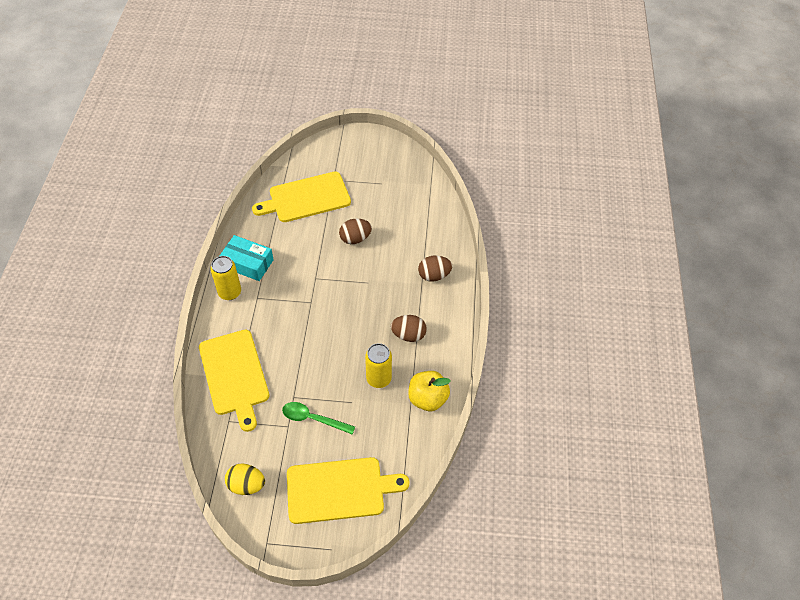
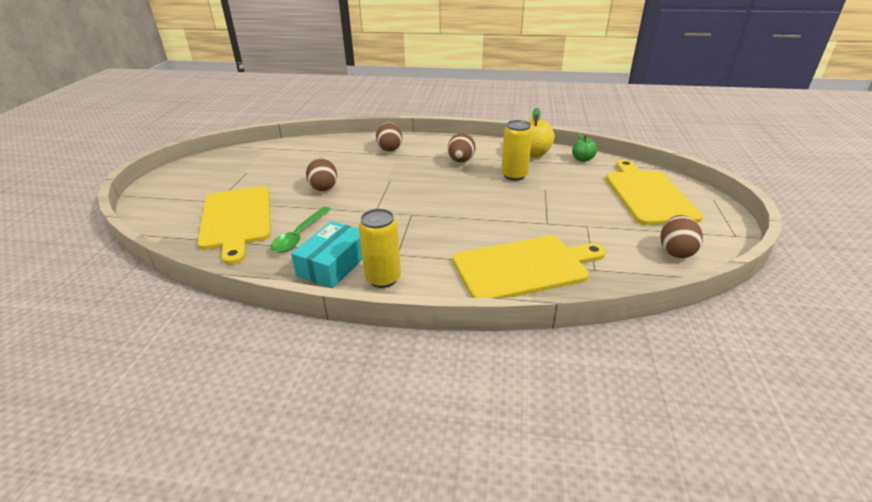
camera: 85 degrees left, 20 degrees down
(246, 485) = (675, 251): yellow egg -> brown egg
(313, 419) = (572, 210): green spoon -> green spoon (299, 235)
(417, 445) = (582, 159): none -> green apple

